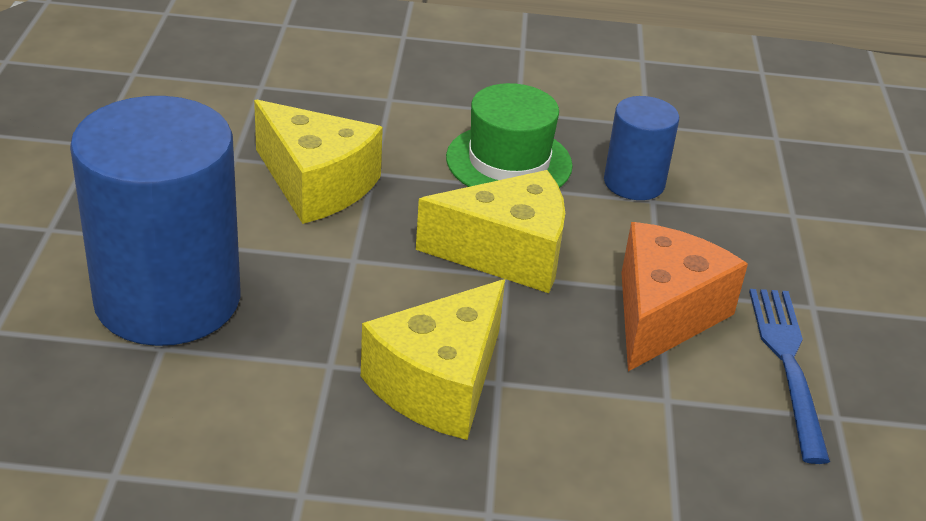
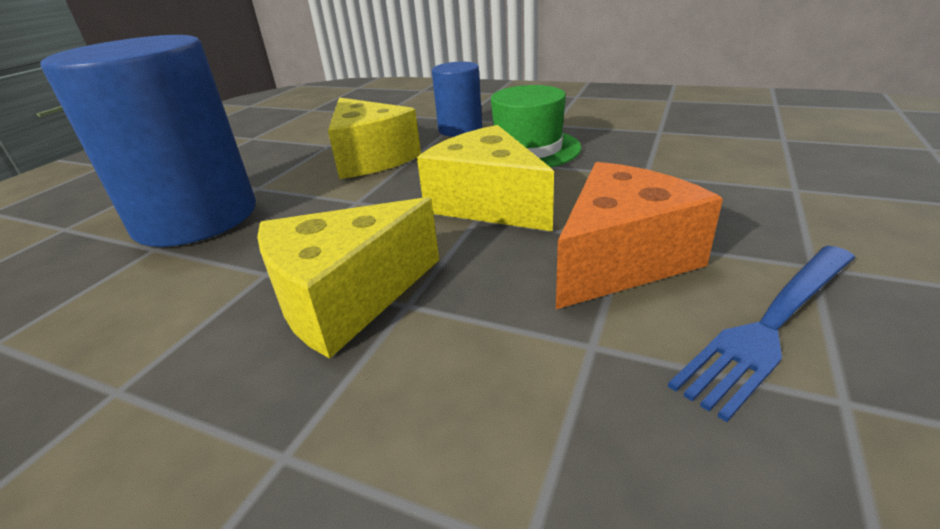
camera: 25 degrees right, 5 degrees down
(507, 253) = (487, 203): yellow cheese -> yellow cheese turned 150 degrees counterclockwise
(634, 183) = (632, 163): blue cylinder -> blue cylinder (460, 129)
(788, 365) = (771, 324): blue fork -> blue fork turned 150 degrees counterclockwise

